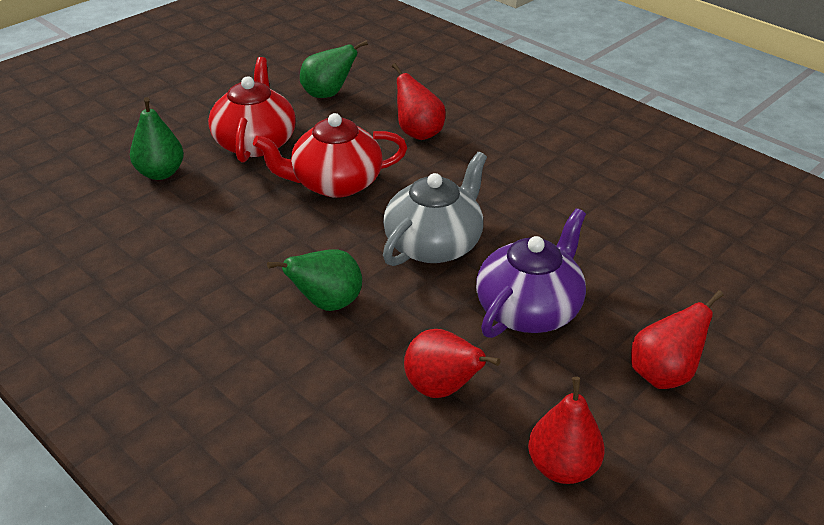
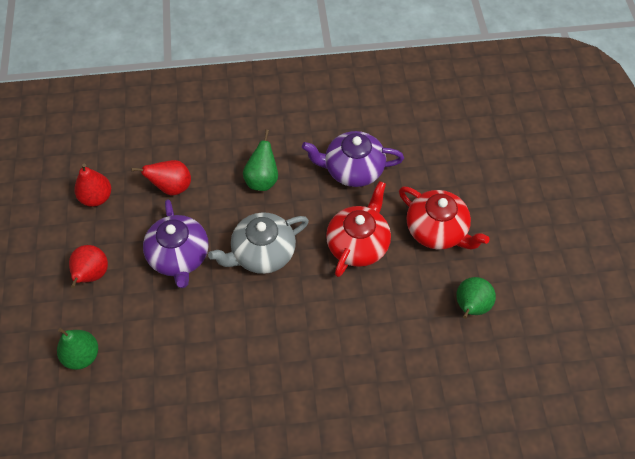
camera: 130 degrees right, 20 degrees up
(160, 173) = (438, 169): green pear -> green pear (82, 356)
(226, 235) = (352, 169): none -> purple teapot
(418, 133) = (376, 326): red pear -> none
(434, 244) = (262, 253): grey teapot -> grey teapot turned 75 degrees clockwise

